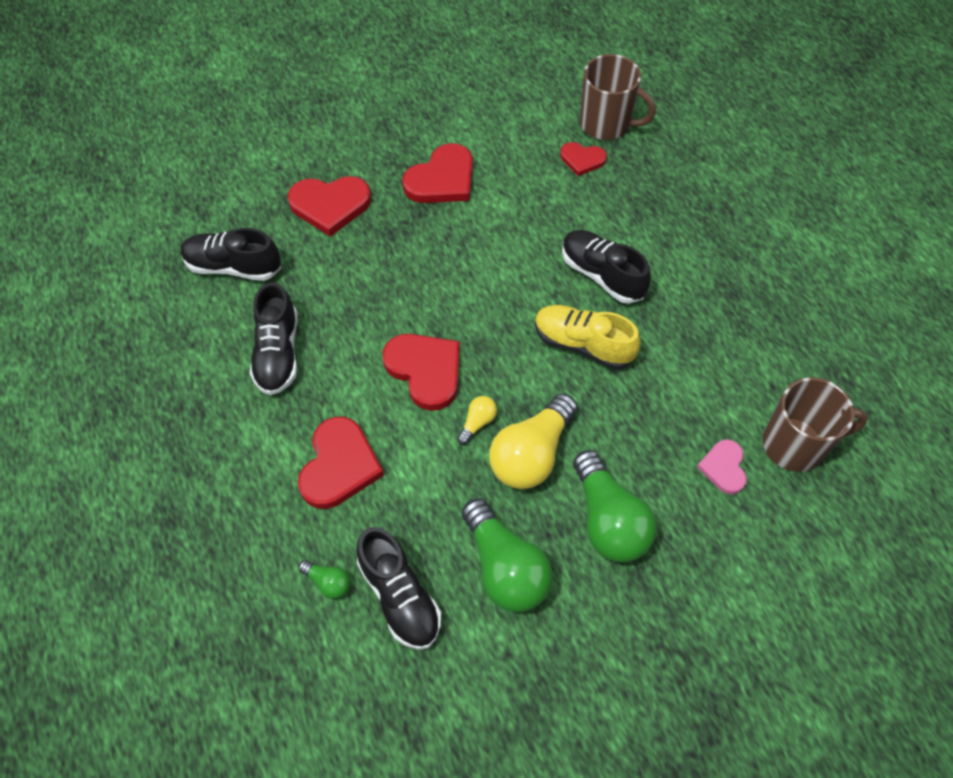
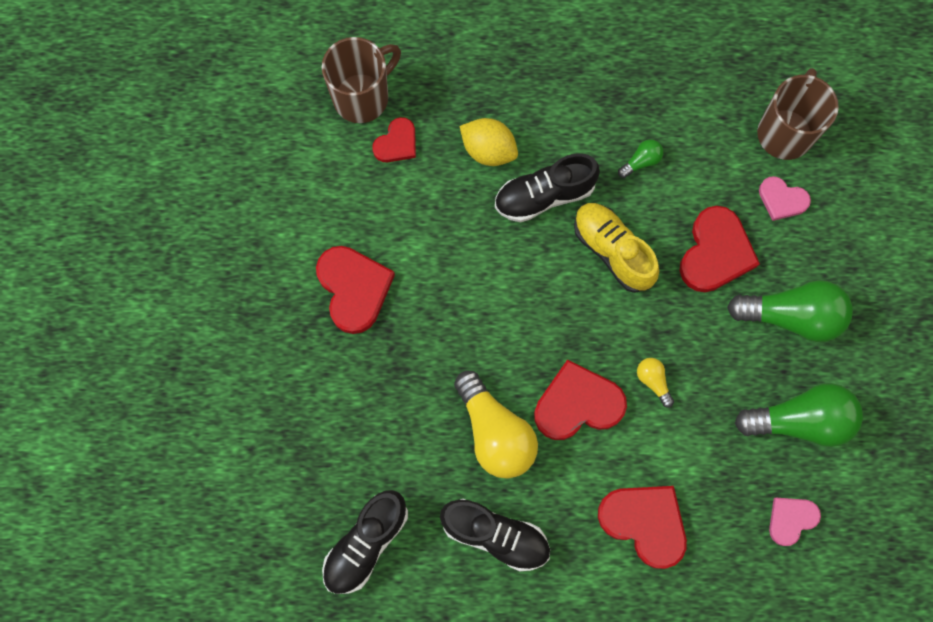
camera: 65 degrees left, 15 degrees up
(328, 582) = (754, 575): green light bulb -> green light bulb (641, 162)
(330, 205) = (332, 415): red heart -> red heart (715, 252)
(400, 596) = (791, 519): black shoe -> pink heart
(531, 454) = (704, 349): yellow light bulb -> yellow light bulb (495, 433)
(582, 344) = (612, 251): yellow shoe -> yellow shoe turned 90 degrees clockwise
(616, 221) = (488, 151): none -> yellow lemon

